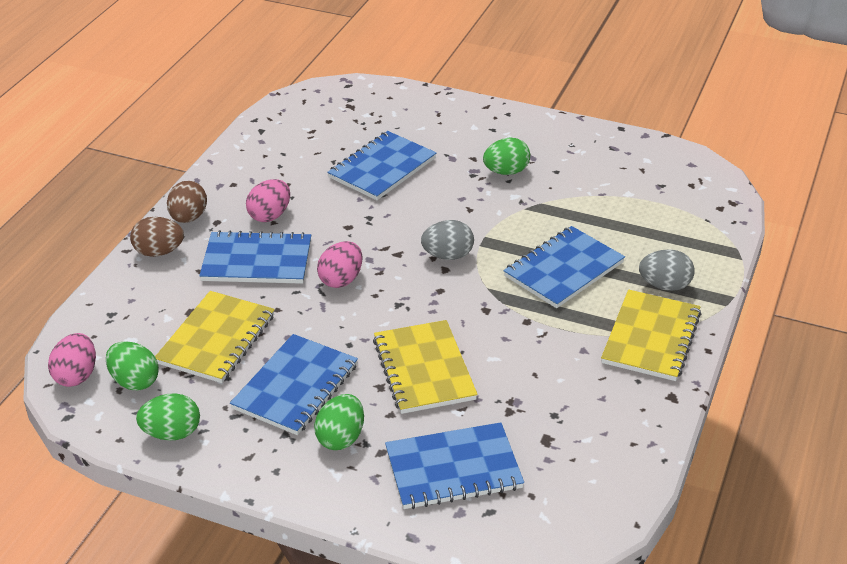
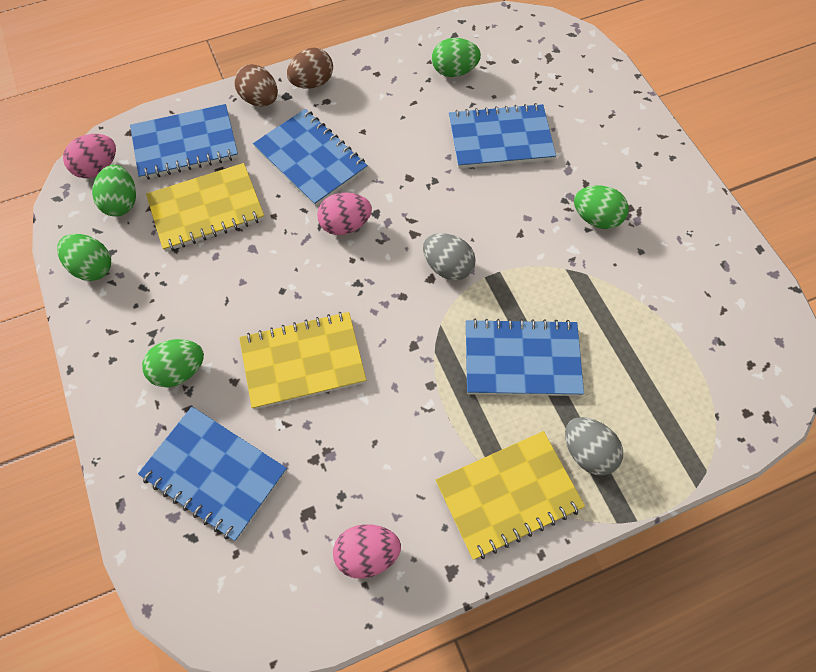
camera: 45 degrees right, 25 degrees up
(270, 215) = (367, 123): pink egg -> pink egg (367, 554)
(292, 150) = (454, 71): none -> green egg
(295, 387) = (205, 297): blue notebook -> blue notebook (185, 144)
(424, 369) = (303, 361): yellow notebook -> yellow notebook turned 45 degrees clockwise

